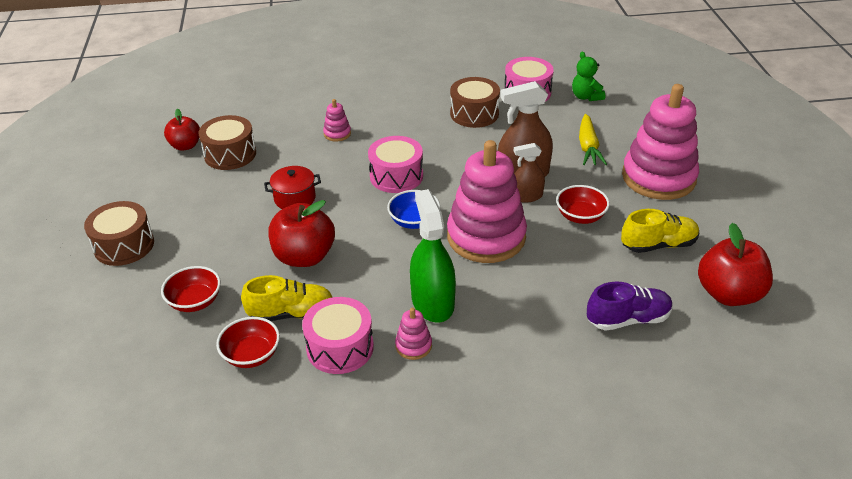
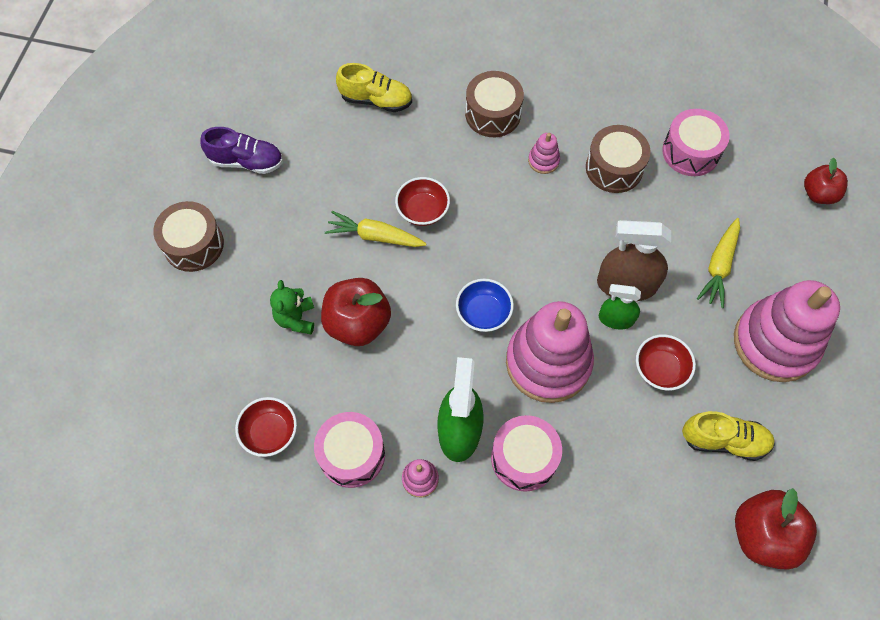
camera: 20 degrees right, 25 degrees up
(185, 146) = (290, 116): red apple -> red apple (818, 194)
(195, 301) = (239, 345): red bowl -> red bowl (423, 210)
(230, 154) = (331, 145): brown drum -> brown drum (493, 114)
(291, 313) = (321, 394): yellow shoe -> yellow shoe (376, 100)
(295, 198) = (375, 236): red pot -> yellow carrot
(337, 134) = (452, 150): pink stacking toy -> pink stacking toy (543, 160)
(396, 176) = (490, 239): pink drum -> pink drum (524, 458)
(526, 196) = (616, 319): brown spray bottle -> green spray bottle
(586, 97) = (756, 182): green teddy bear -> green teddy bear (296, 318)
(628, 319) = (642, 527): purple shoe -> purple shoe (246, 161)

